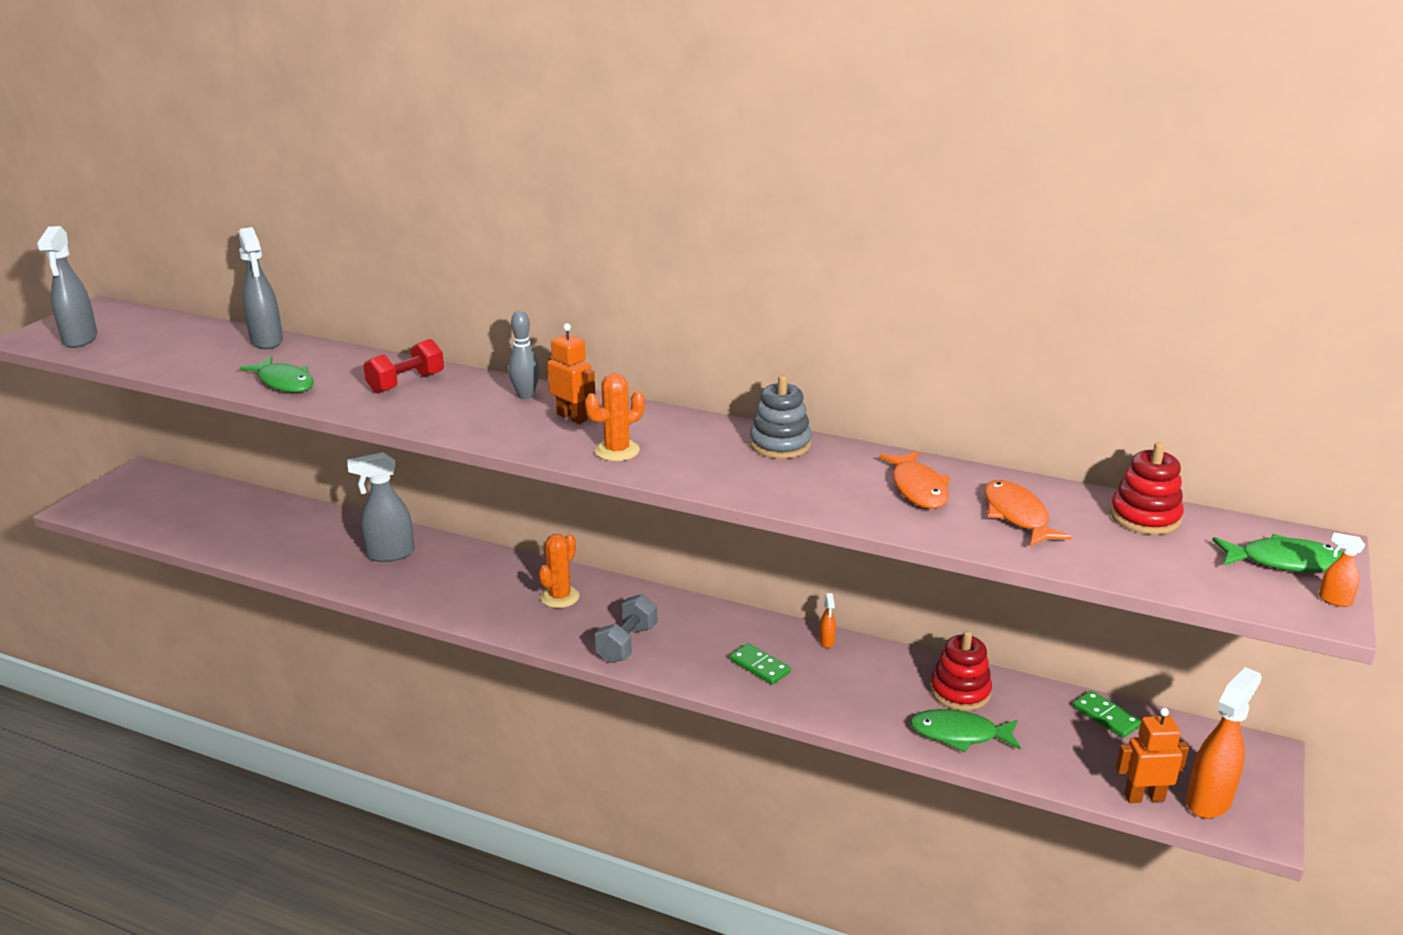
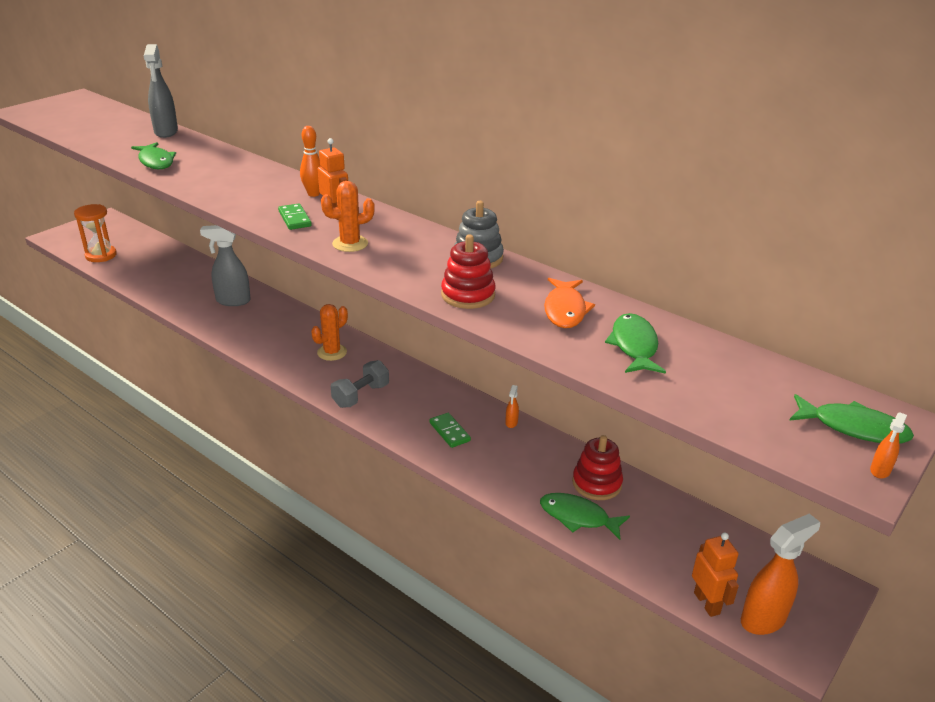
camera: 15 degrees right, 5 degrees up
(80, 340) = (49, 116): grey spray bottle -> none
(165, 524) = (101, 255): none -> orange hourglass
(406, 383) = (237, 173): red dumbbell -> none
(525, 396) = (313, 194): grey bowling pin -> orange bowling pin
(1017, 515) = (634, 346): orange fish -> green fish
(1106, 716) = (709, 529): green domino -> green domino (294, 219)
(1144, 797) = (707, 603): orange robot -> orange robot turned 60 degrees clockwise
(1145, 517) = (747, 366): red stacking toy -> red stacking toy (468, 295)
(1334, 600) = (880, 471): orange spray bottle -> orange spray bottle turned 105 degrees counterclockwise

